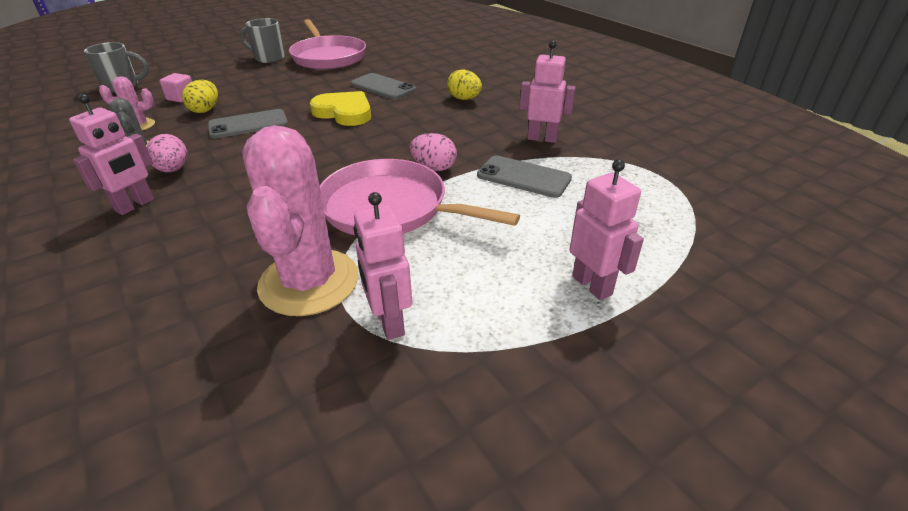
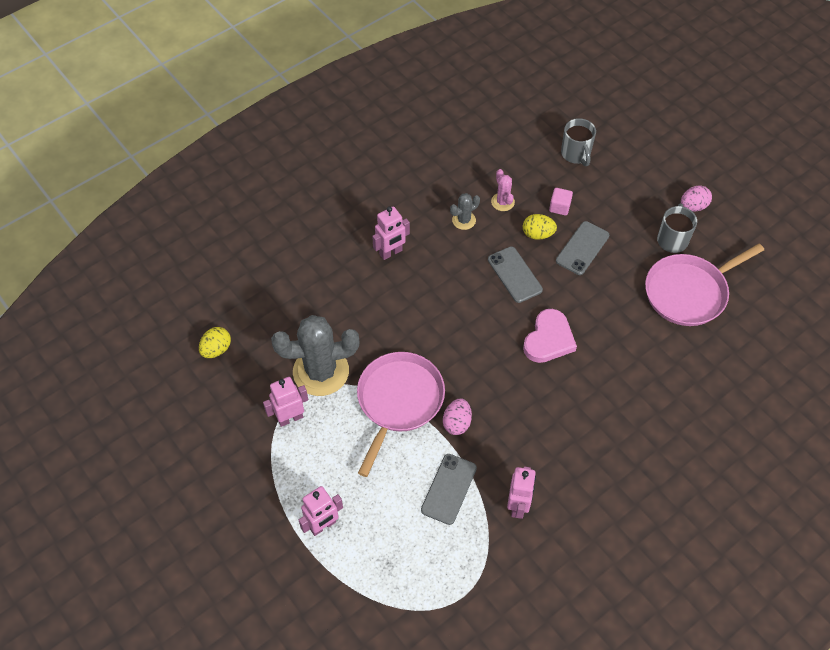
camera: 85 degrees right, 20 degrees up
(135, 205) = (391, 253): pink robot -> pink robot turned 60 degrees counterclockwise
(173, 170) = (437, 254): pink egg -> pink egg (693, 206)
(309, 282) = (321, 371): pink cactus -> grey cactus
(344, 112) = (549, 339): yellow heart -> pink heart
(383, 87) = (614, 360): grey phone -> grey phone (582, 248)
(464, 99) = (596, 436): yellow egg -> yellow egg (216, 349)

